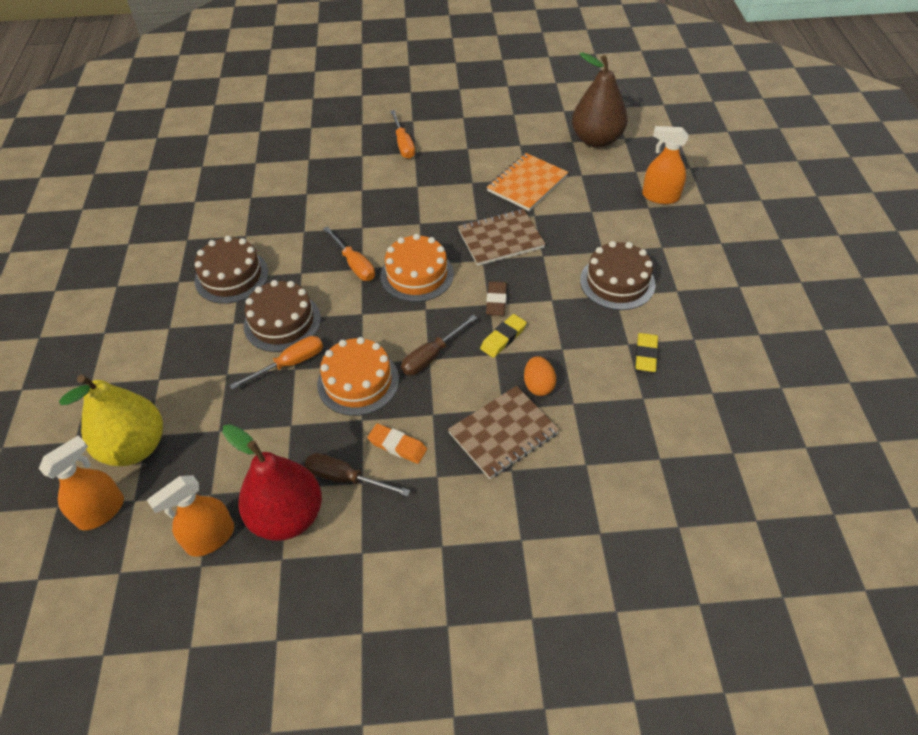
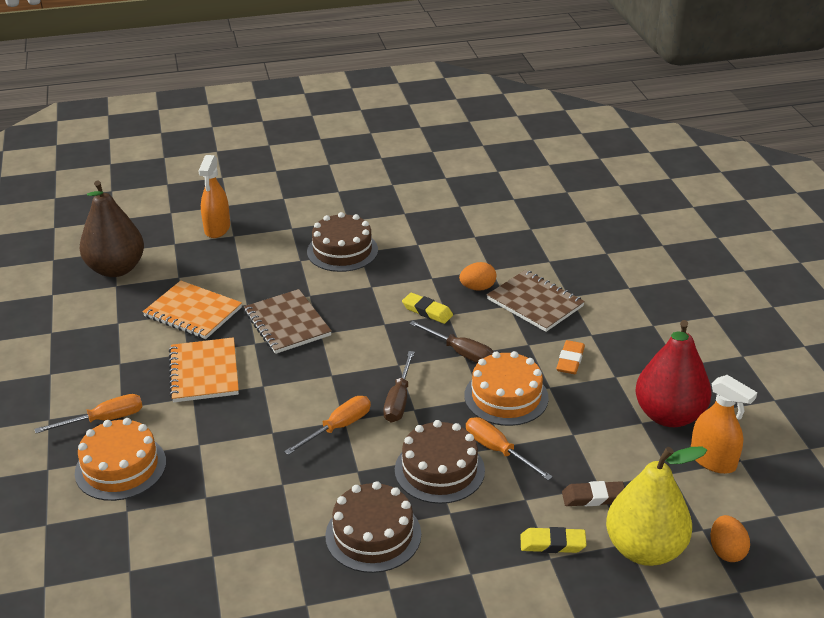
camera: 100 degrees left, 15 degrees down
(101, 511) = (726, 551): orange spray bottle -> orange egg
(345, 478) = (616, 386): brown screwdriver -> brown screwdriver (399, 400)
(417, 274) = (349, 376): orange cake -> orange cake (120, 467)
(445, 191) = (204, 372): none -> orange notebook
(496, 301) = (379, 319): brown eraser -> brown eraser (593, 497)
(646, 355) = (428, 235): yellow eraser -> yellow eraser (552, 543)

